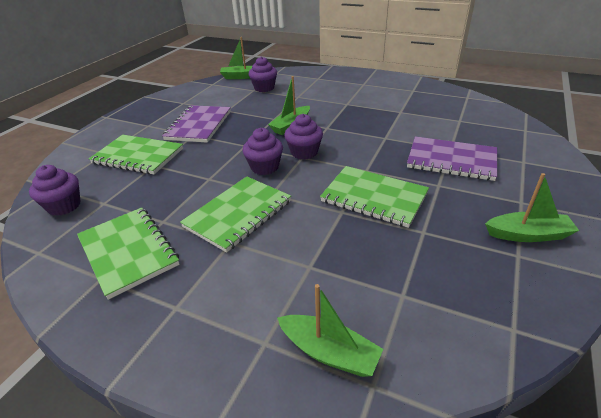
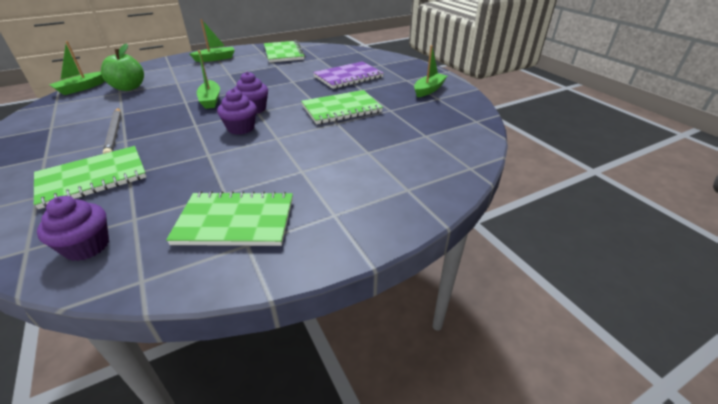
camera: 55 degrees left, 0 degrees up
(198, 125) = (114, 133): purple notebook -> grey pencil
(238, 214) = (276, 157): green notebook -> green notebook (284, 53)
(264, 88) = (129, 87): purple cupcake -> green apple
(329, 352) = (437, 171): green boat -> green boat (215, 59)

